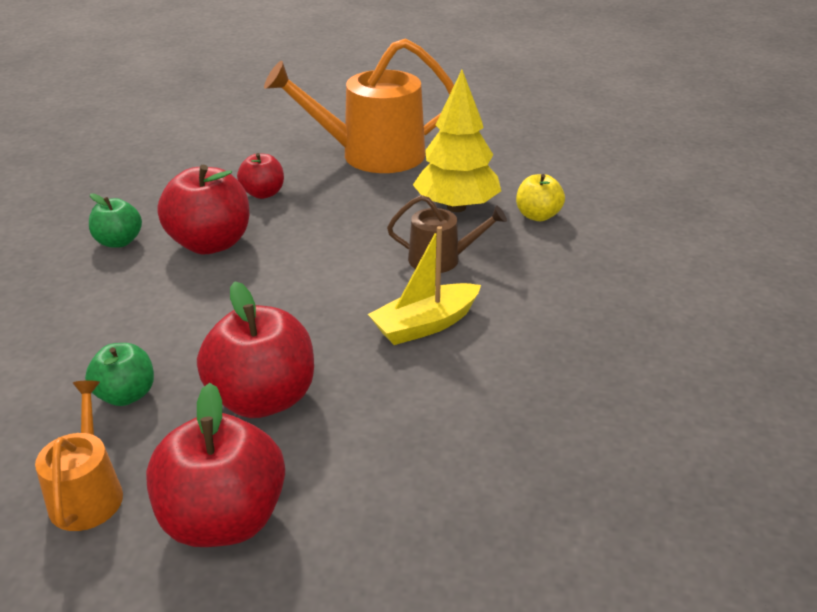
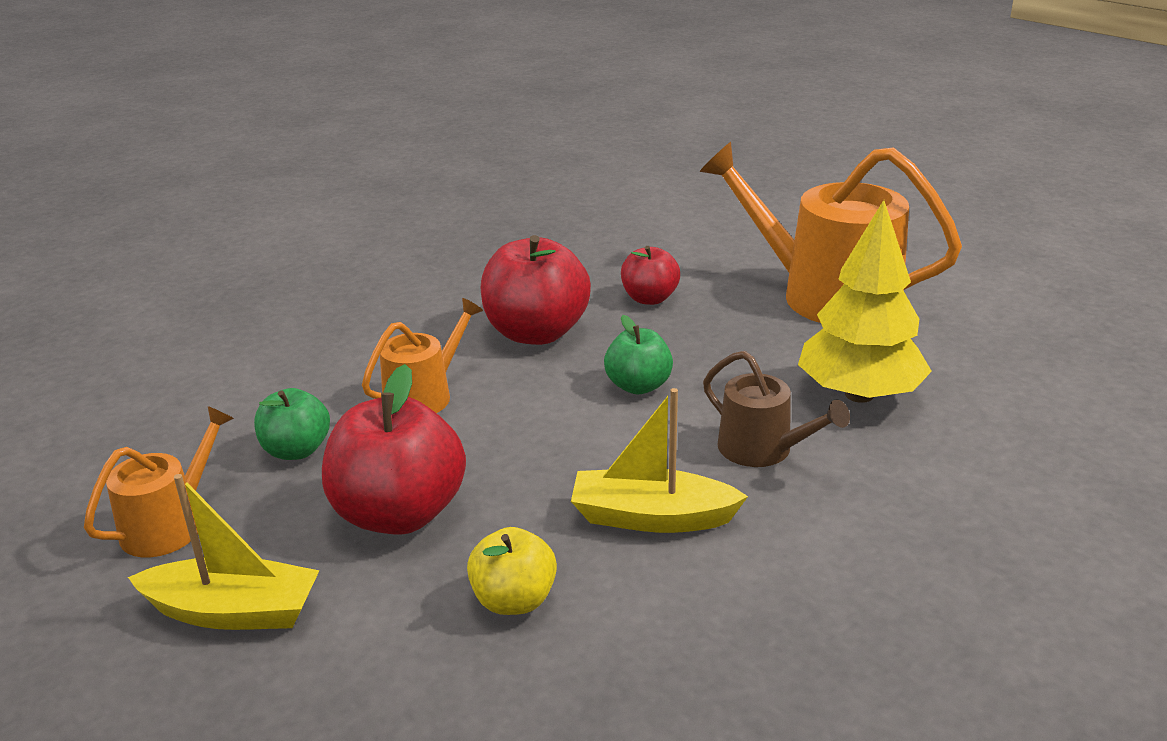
camera: 40 degrees right, 5 degrees down
(119, 242) = (457, 299): green apple -> green apple (638, 386)
(179, 316) = (424, 395): none -> orange watering can
(224, 519) = (234, 612): red apple -> yellow boat
(537, 216) = (961, 447): yellow apple -> yellow apple (514, 600)

